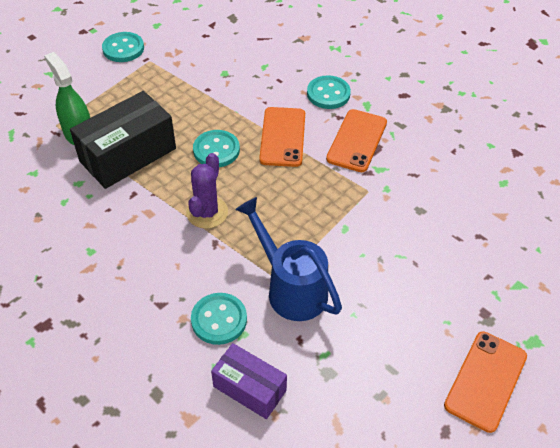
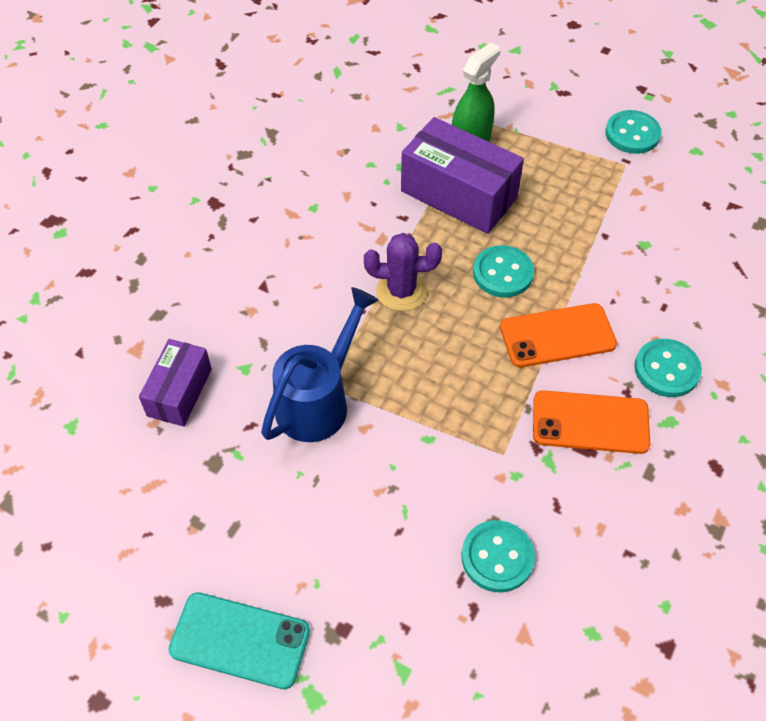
camera: 75 degrees right, 5 degrees up
(128, 155) = (458, 194): black box -> purple box
(219, 320) = (257, 342): turquoise button -> turquoise button (497, 557)
(486, 381) = (240, 640): orange phone -> turquoise phone

